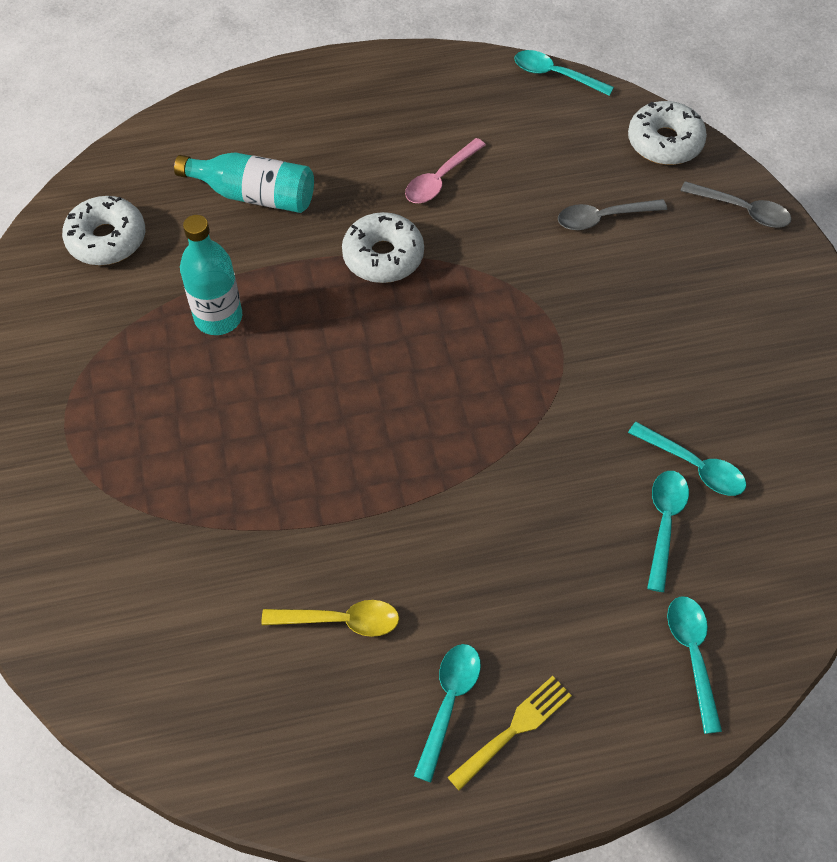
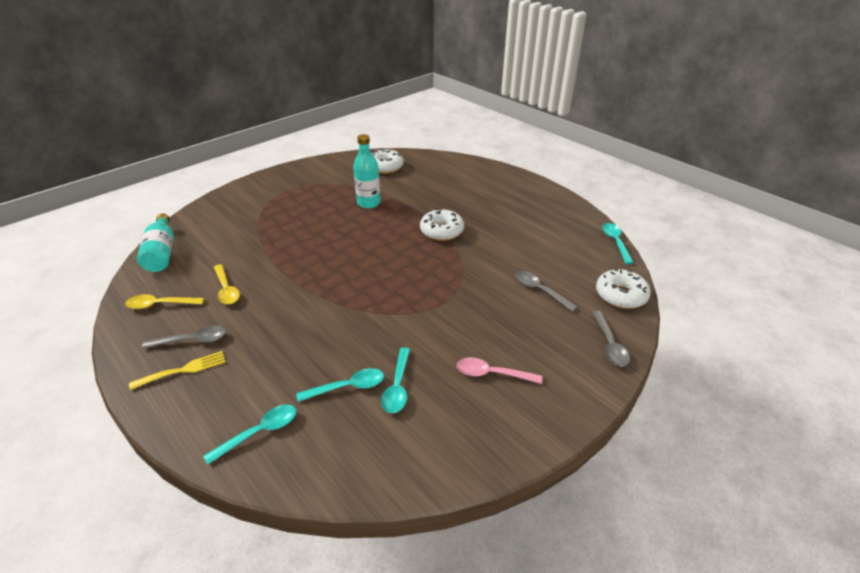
camera: 60 degrees right, 20 degrees down
(254, 195) = (441, 189): turquoise bottle -> turquoise bottle (162, 253)
(319, 736) = (160, 305): none -> yellow spoon
(440, 179) = (505, 231): pink spoon -> pink spoon (492, 374)
(449, 703) = (192, 340): turquoise spoon -> grey spoon
(514, 729) = (183, 370): yellow fork -> yellow fork turned 45 degrees counterclockwise

